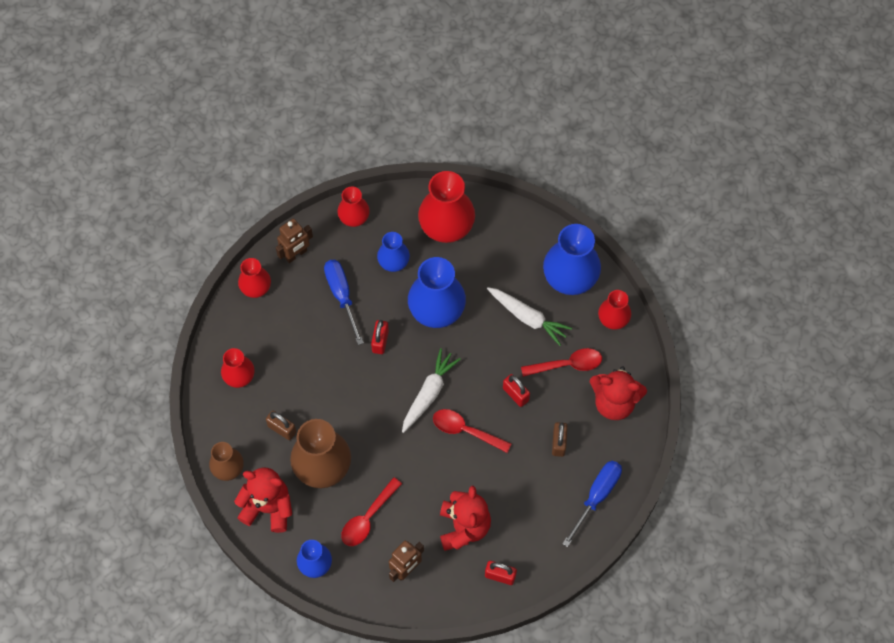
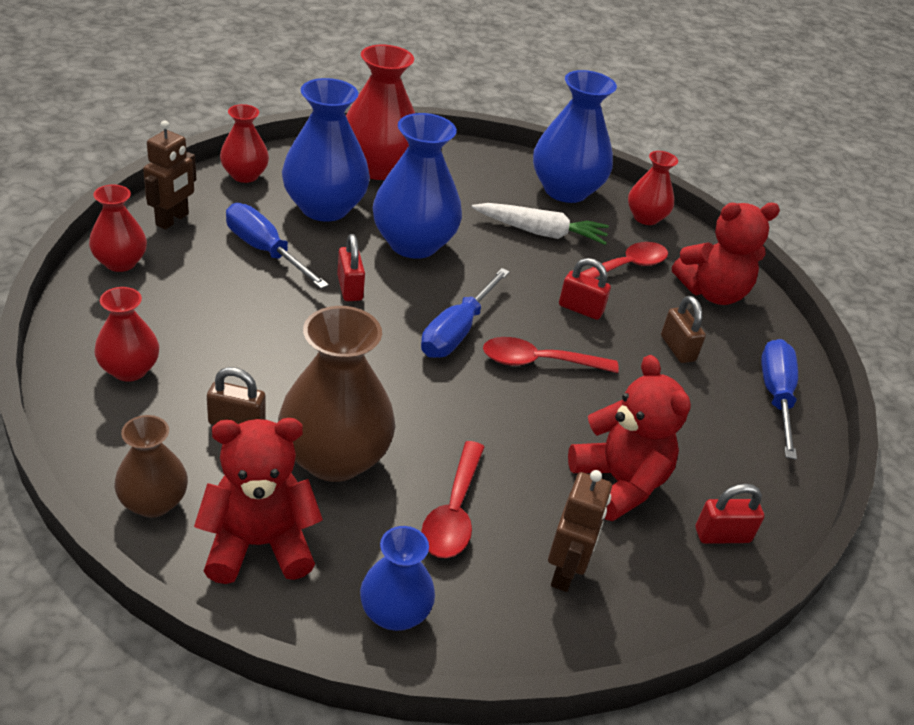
camera: 30 degrees left, 25 degrees down
(393, 262) = (324, 208): blue vase -> blue vase, size x1.75
(428, 393) = (457, 331): white carrot -> blue screwdriver

